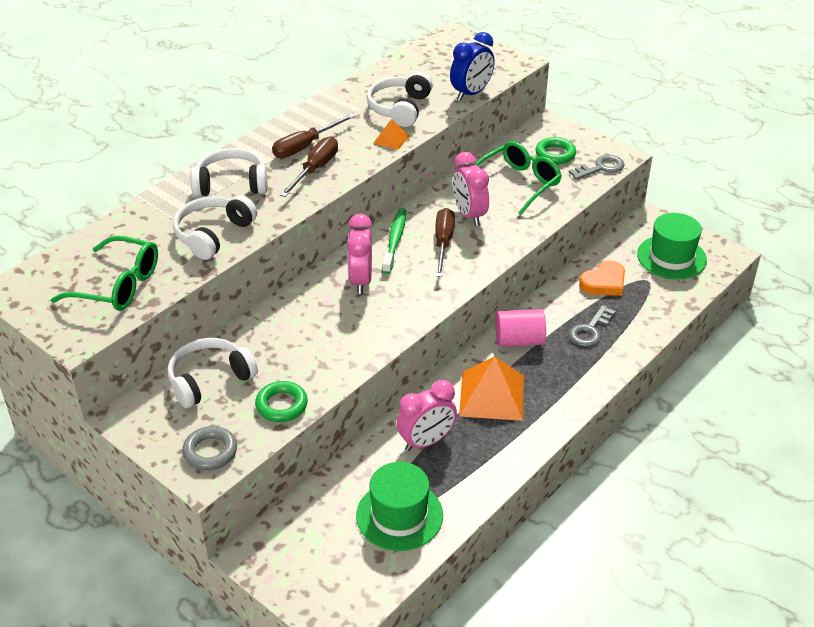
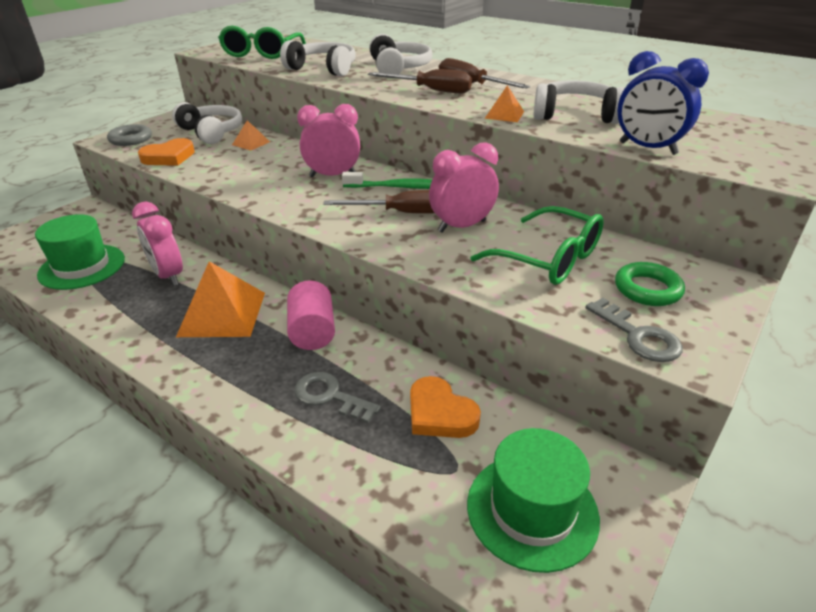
camera: 85 degrees right, 5 degrees down
(257, 342) = (251, 143): none -> orange pyramid
(281, 405) = (169, 157): green ring -> orange heart

